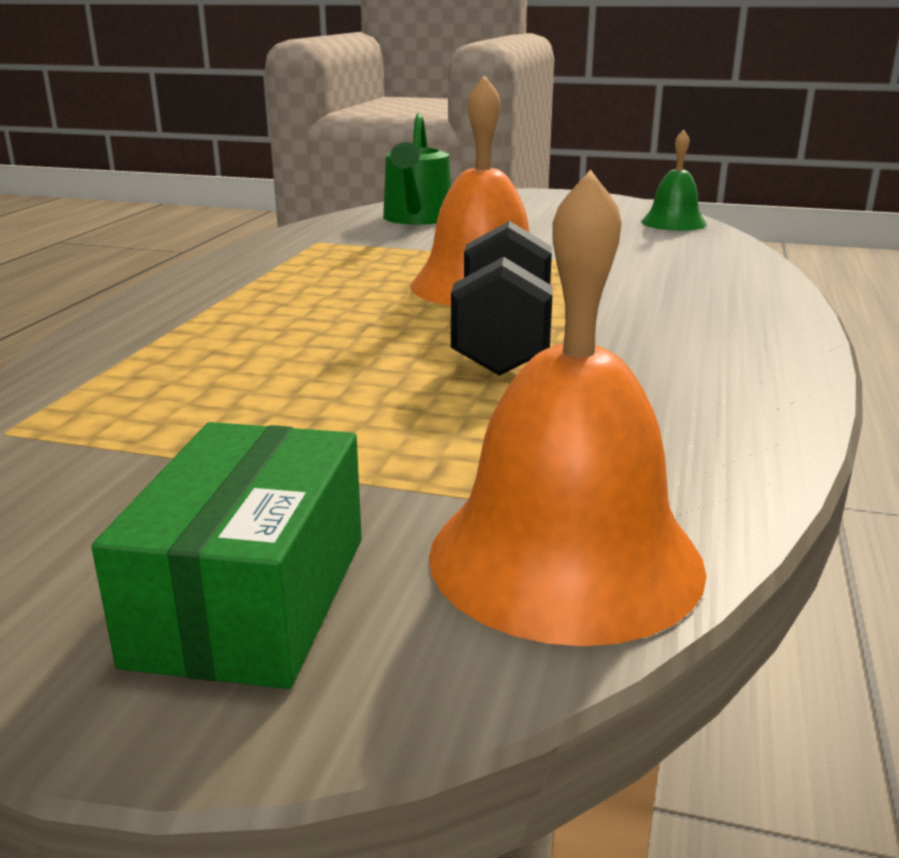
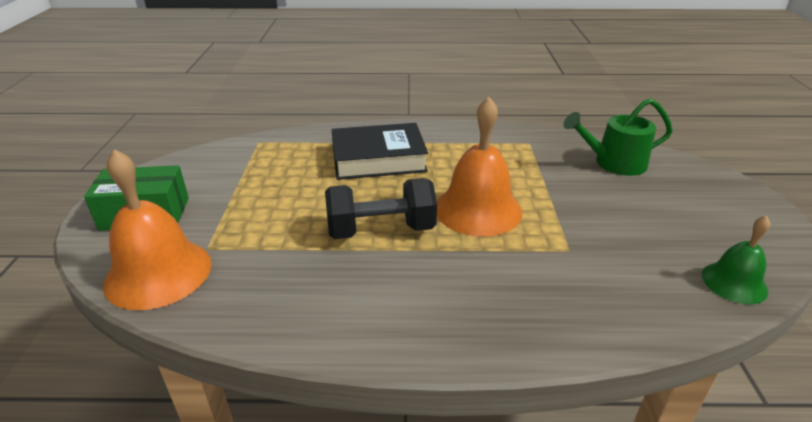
camera: 75 degrees right, 10 degrees up
(256, 325) = (378, 159): none -> black book

